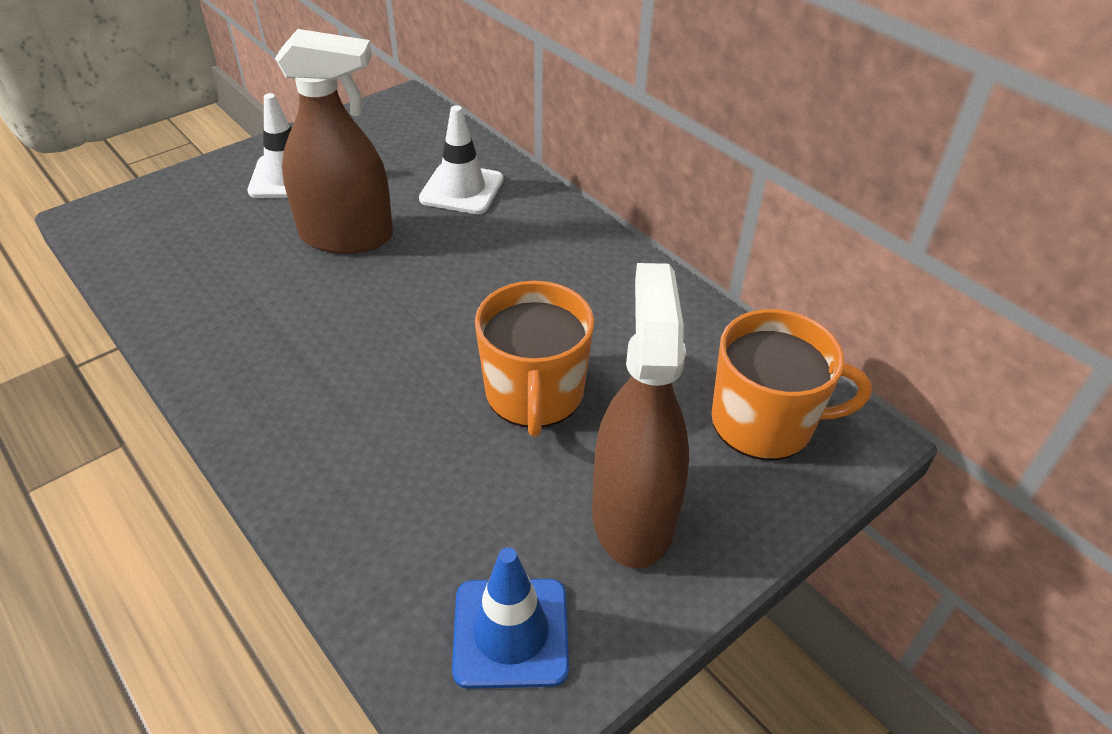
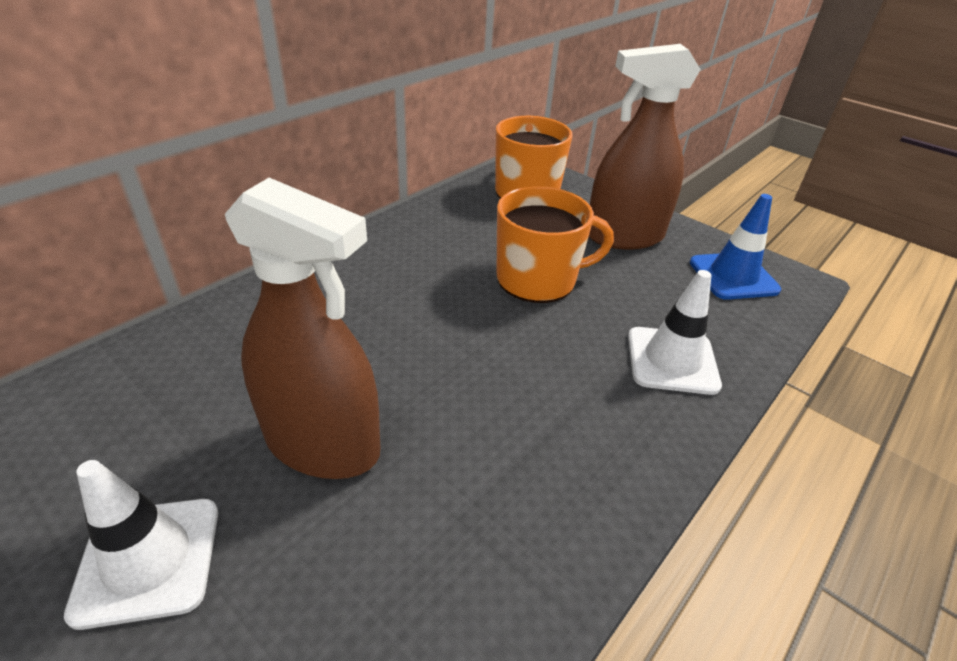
camera: 100 degrees left, 5 degrees down
(346, 236) = (322, 443): brown spray bottle -> brown spray bottle turned 120 degrees clockwise
(461, 189) = (229, 351): white traffic cone -> white traffic cone (672, 360)

